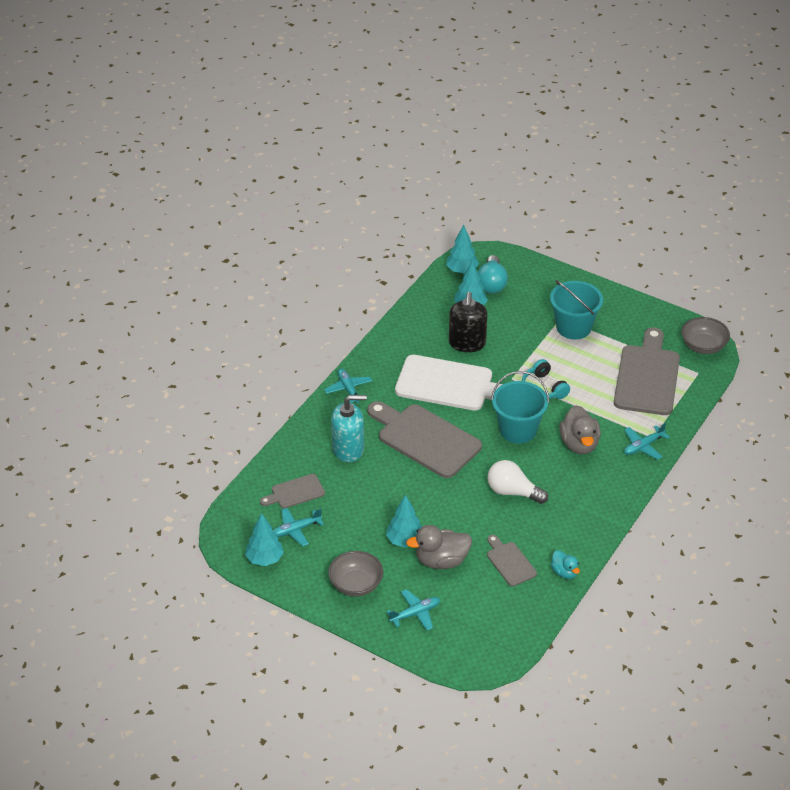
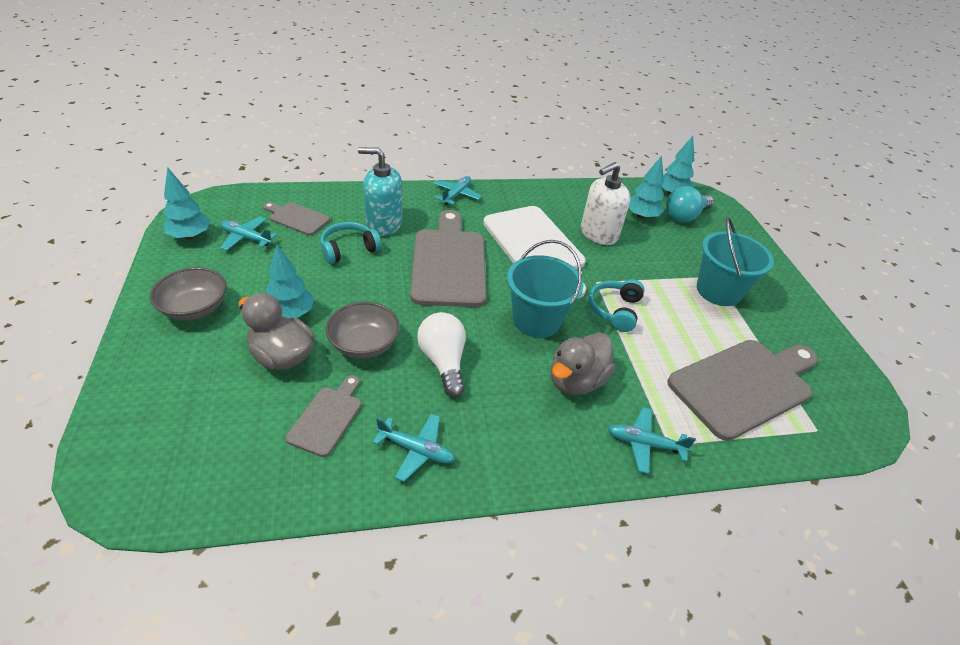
camera: 45 degrees right, 0 degrees up
(348, 449) = (384, 224): turquoise soap dispenser -> turquoise soap dispenser turned 150 degrees clockwise
(361, 482) = (349, 249): none -> turquoise headphones
(415, 613) = (176, 375): turquoise plane -> turquoise plane (416, 450)
(467, 343) = (598, 234): black soap dispenser -> white soap dispenser
(564, 572) = (353, 484): turquoise duck -> none
(703, 346) = (858, 411): grey bowl -> grey bowl (364, 344)

